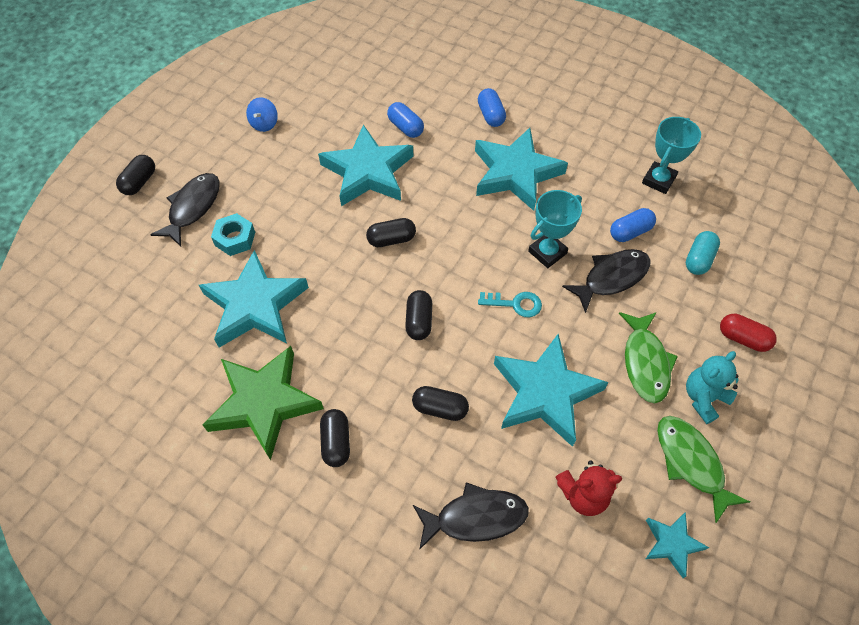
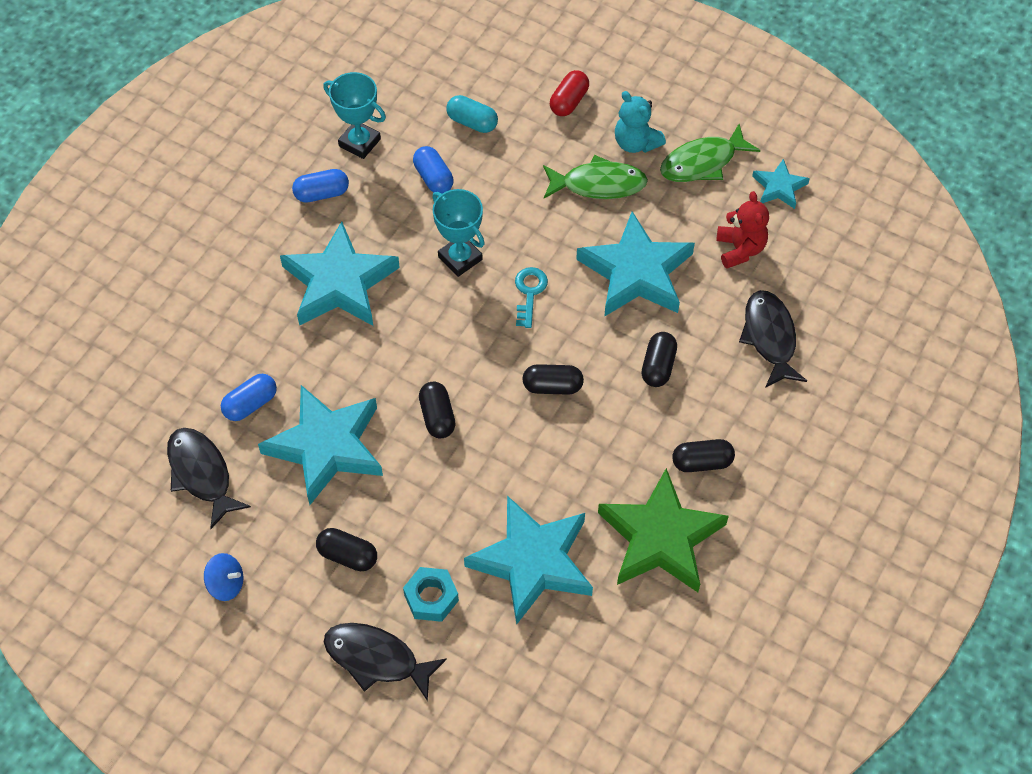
camera: 90 degrees left, 0 degrees up
(140, 182) = (326, 740): black capsule -> black capsule (348, 555)
(490, 115) = (238, 305): blue capsule -> blue capsule (322, 193)
(611, 278) = (495, 201): black fish -> black fish (201, 474)

